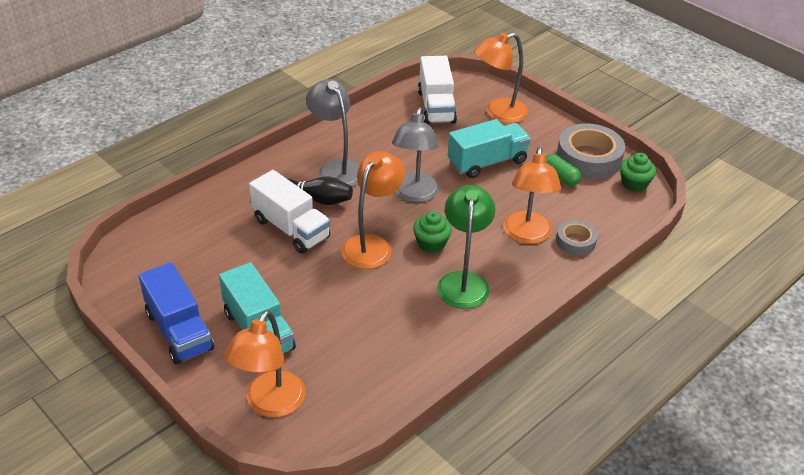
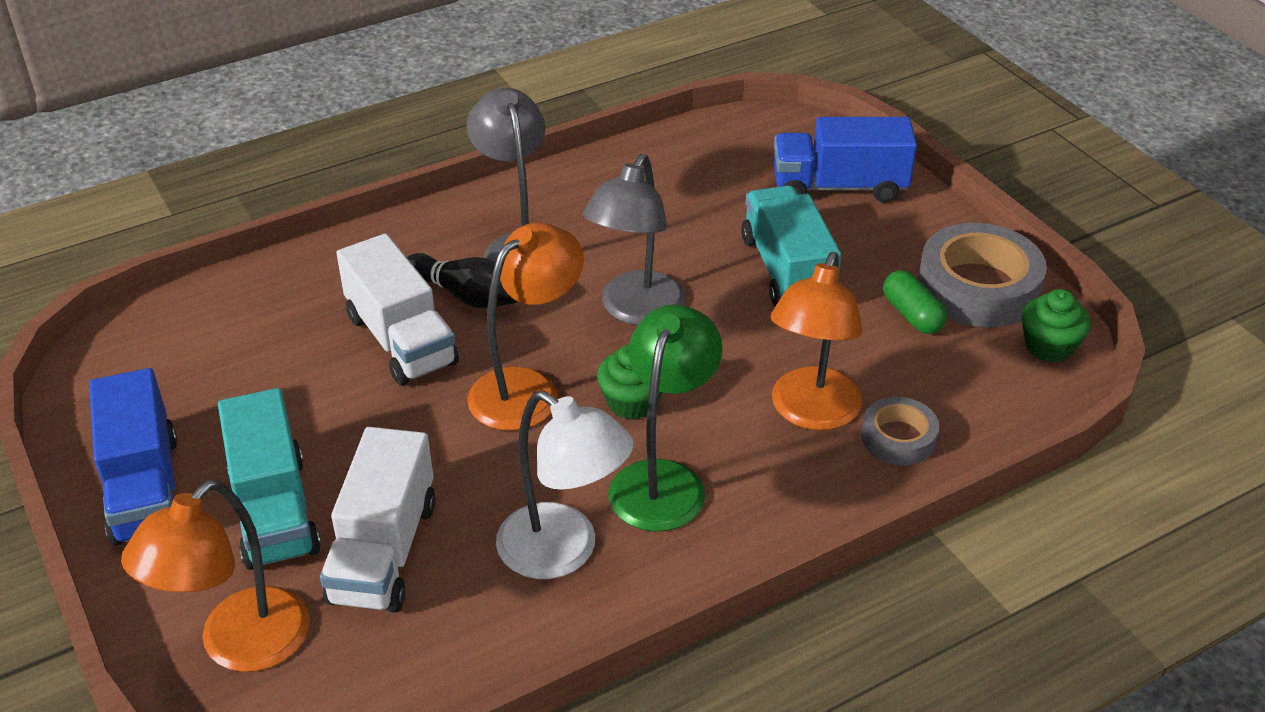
camera: 15 degrees right, 0 degrees up
(425, 327) = (563, 552): none -> white lamp
(436, 107) = (732, 163): white truck -> white truck (384, 551)
(487, 162) = (787, 271): turquoise truck -> turquoise truck turned 90 degrees counterclockwise
(498, 113) = (839, 187): orange lamp -> blue truck

